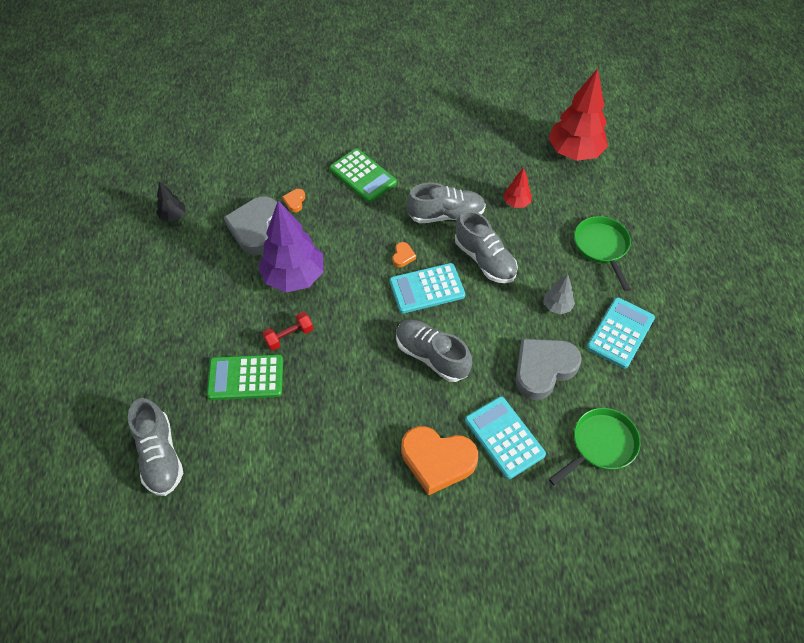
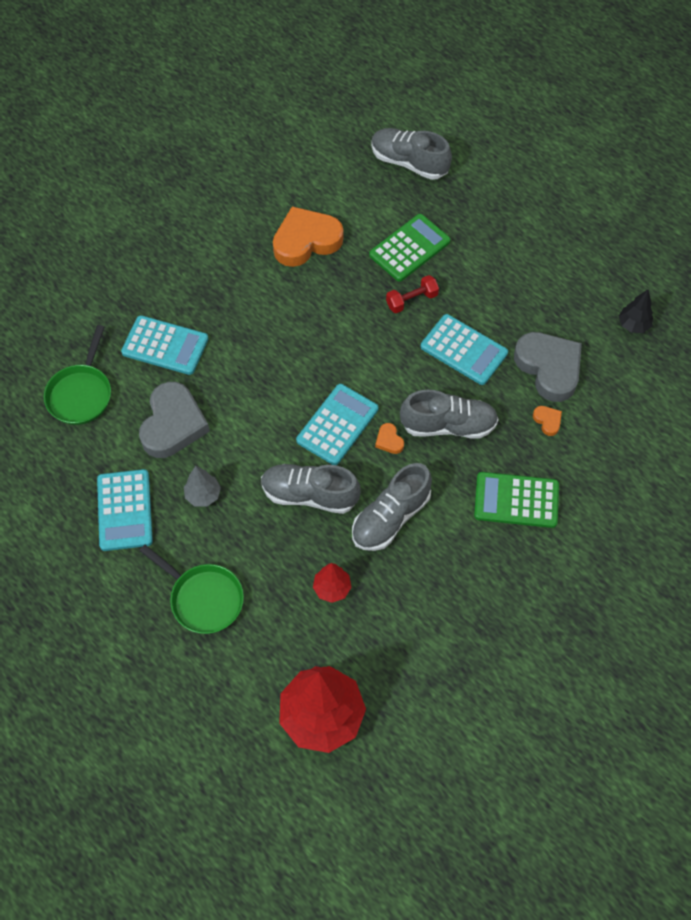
camera: 140 degrees right, 5 degrees up
(289, 336) = (411, 300): red dumbbell -> red dumbbell turned 45 degrees clockwise
(294, 277) = (464, 350): purple tree -> turquoise calculator
(431, 356) = (278, 368): grey shoe -> grey shoe (448, 425)
(437, 460) = (204, 294): orange heart -> orange heart (306, 241)

